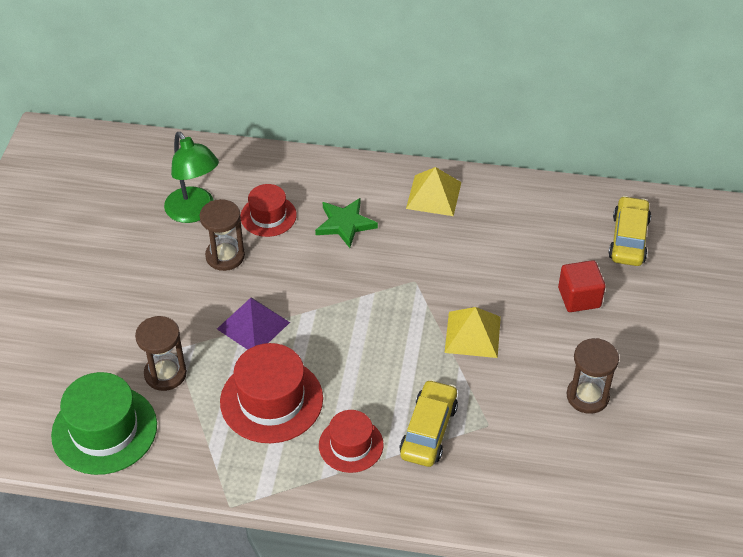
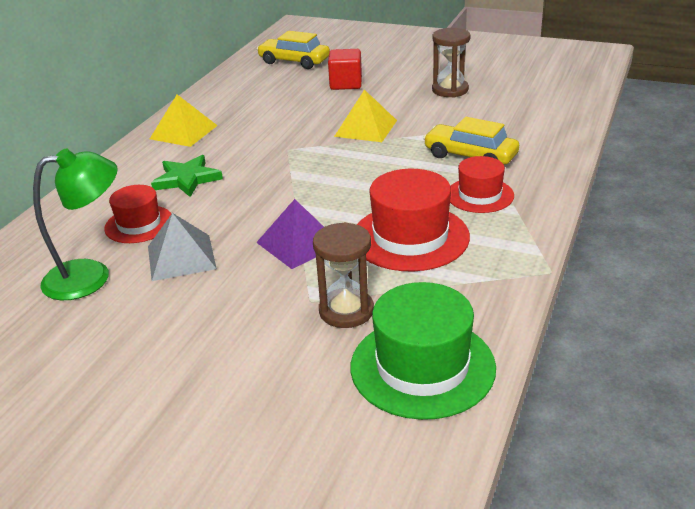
camera: 75 degrees left, 15 degrees down
(225, 256) = (181, 257): brown hourglass -> grey pyramid

